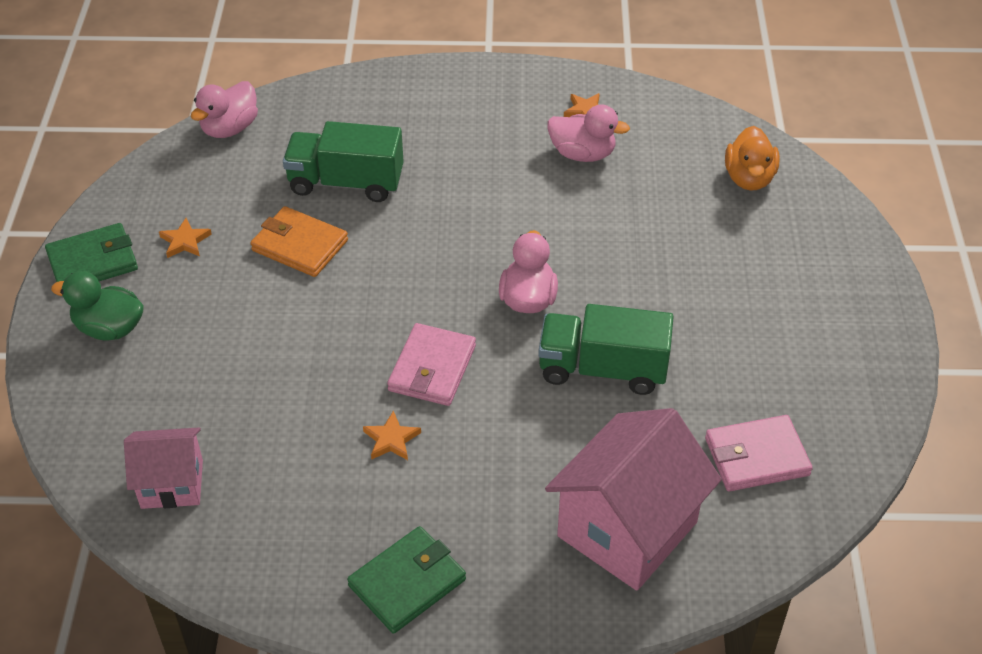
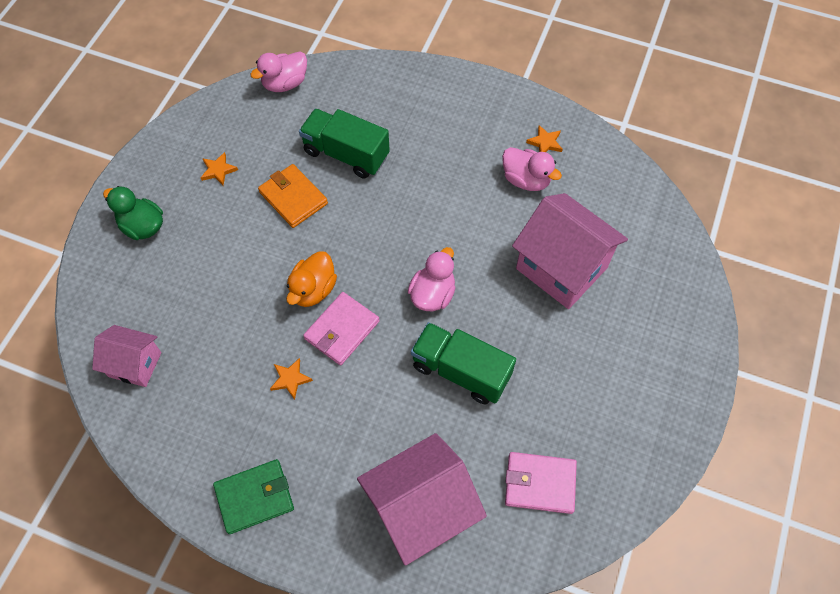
camera: 20 degrees right, 15 degrees up
(92, 261) = (152, 168): green wallet -> none
(670, 231) = (561, 268): none -> pink house
(749, 178) = (643, 239): orange duck -> orange duck (313, 290)

